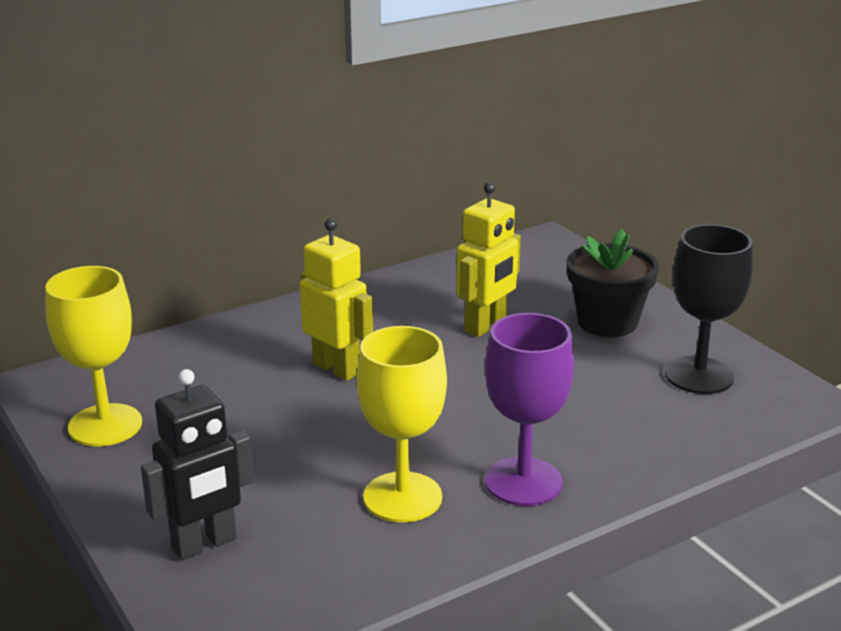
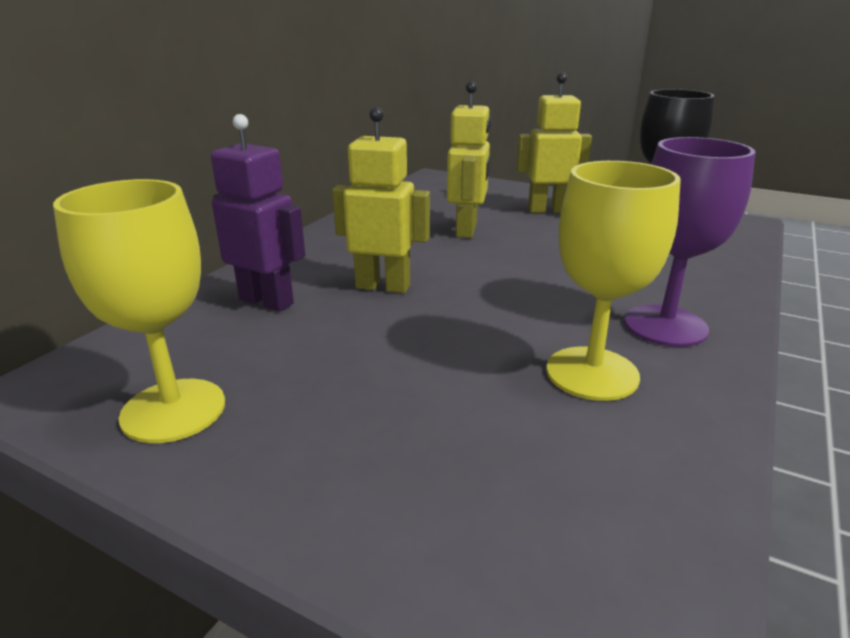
camera: 30 degrees left, 0 degrees up
(204, 544) = (456, 510): black robot -> none
(234, 356) = (267, 301): none -> purple robot
(607, 322) = (548, 210): black flower pot -> yellow robot

